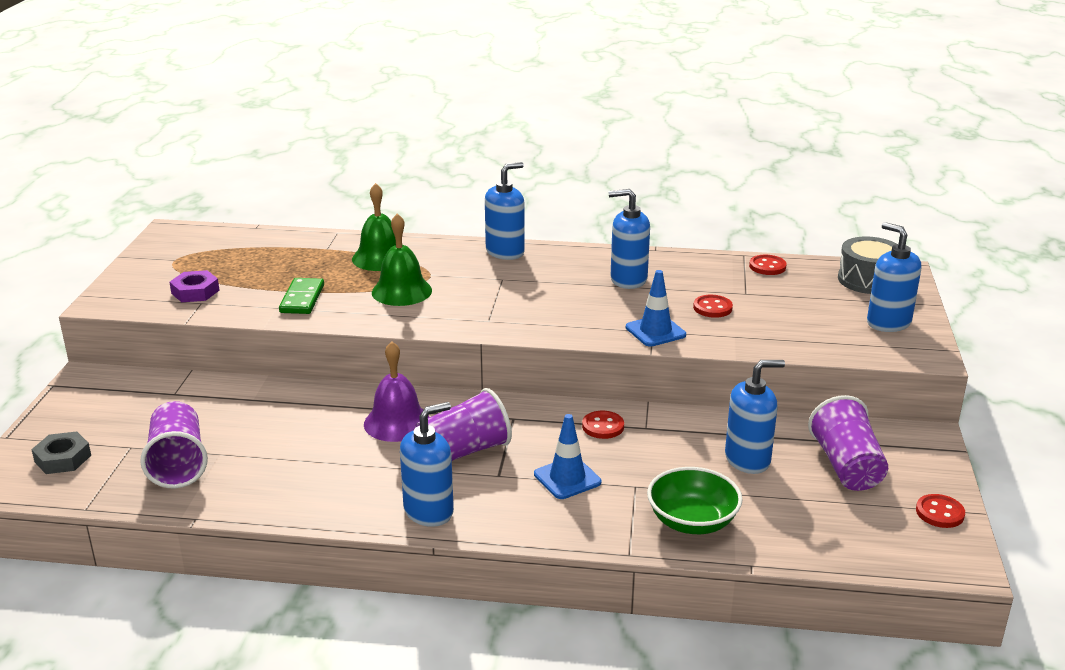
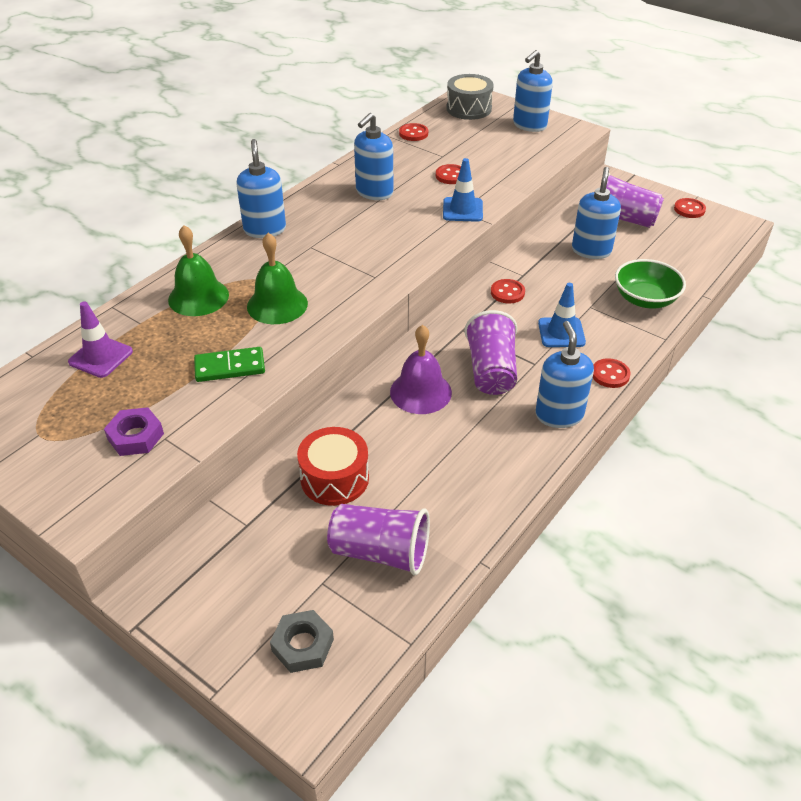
camera: 60 degrees left, 15 degrees up
(251, 415) = (334, 478): none -> red drum
(274, 249) = (101, 357): none -> purple traffic cone
(302, 299) = (230, 367): green domino -> green domino turned 45 degrees counterclockwise
(524, 529) = (610, 374): none -> red button
(888, 323) = (529, 125): blue soap dispenser -> blue soap dispenser turned 45 degrees counterclockwise

